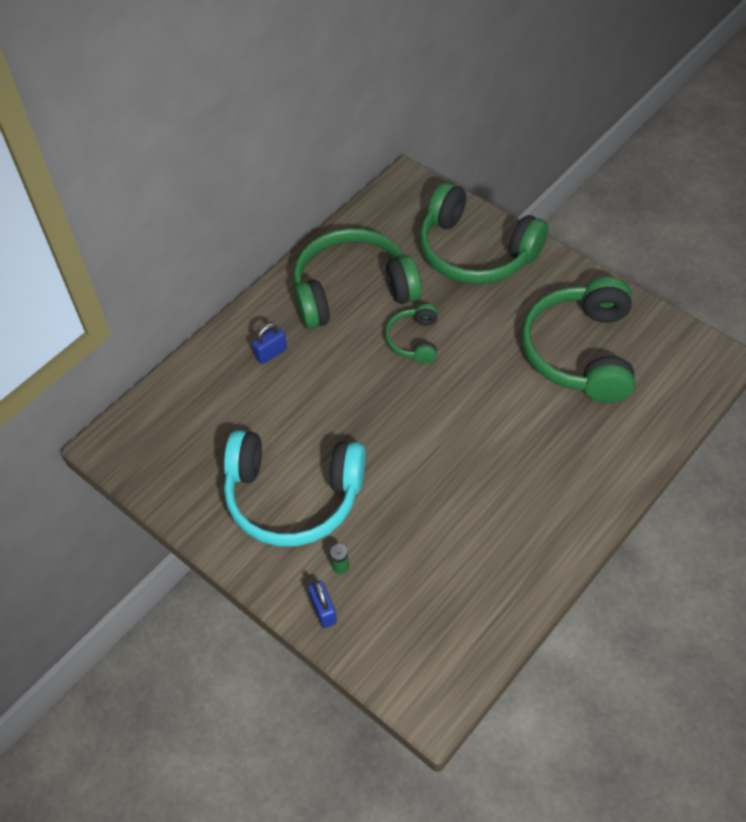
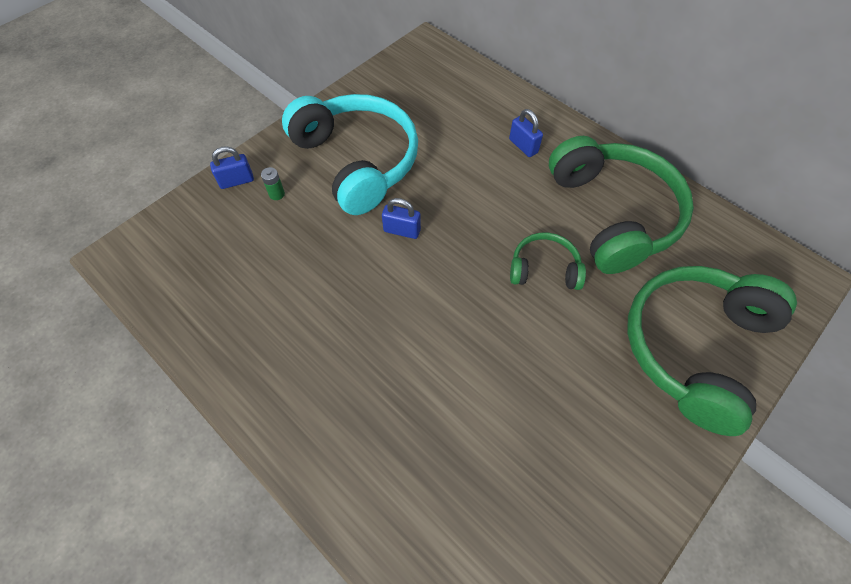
camera: 90 degrees right, 5 degrees up
(293, 496) = (356, 161): turquoise headphones -> turquoise headphones turned 135 degrees clockwise
(380, 448) = (402, 230): none -> blue padlock
(581, 352) = (530, 463): green headphones -> none

